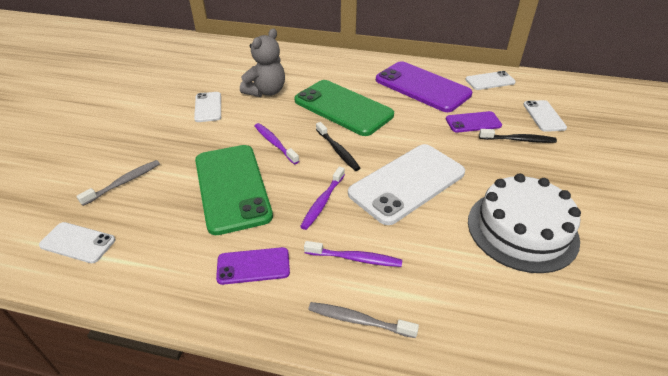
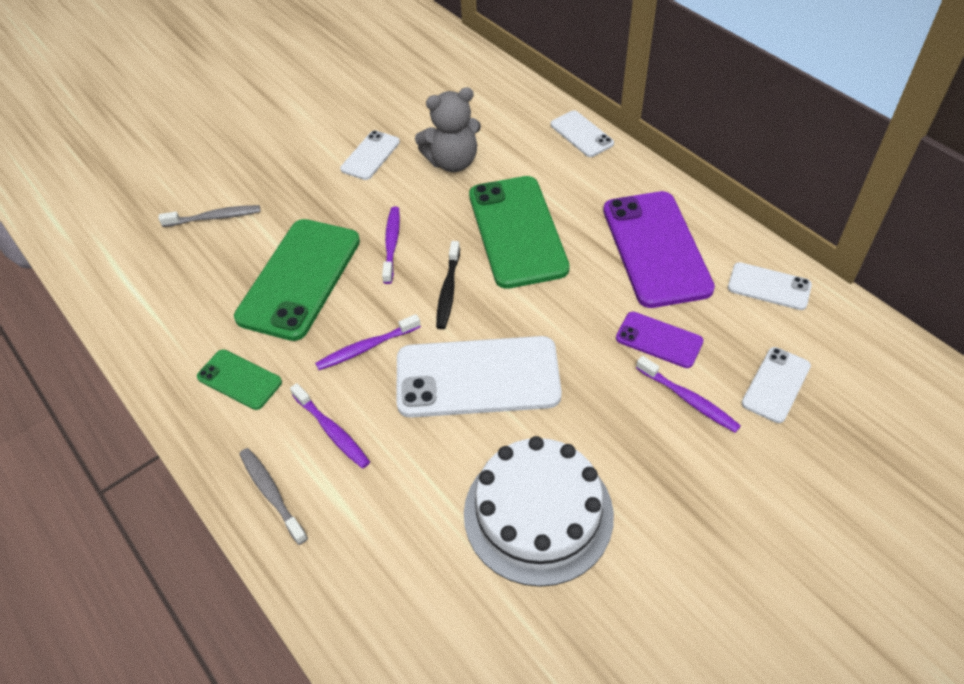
camera: 40 degrees right, 10 degrees up
(78, 243) = (130, 266): white phone -> white phone (581, 134)
(253, 266) = (239, 379): purple phone -> green phone
(518, 140) = (688, 399): black toothbrush -> purple toothbrush

